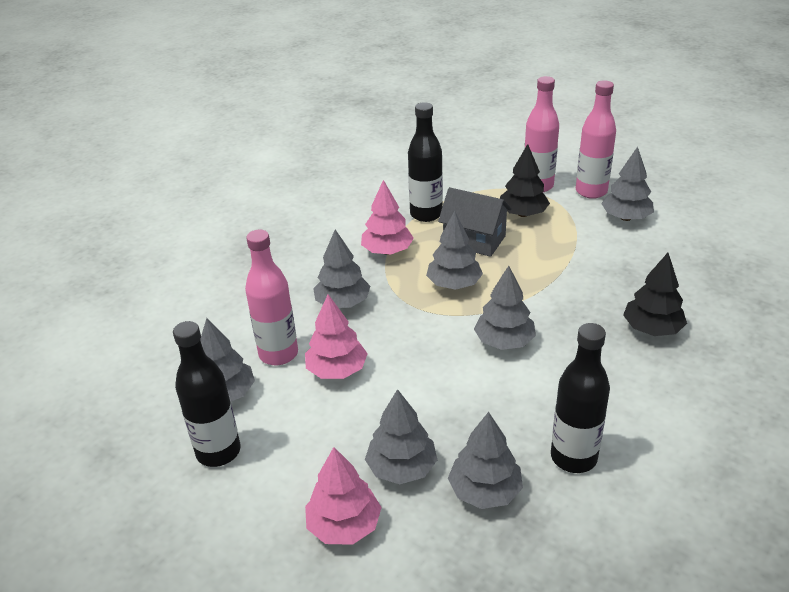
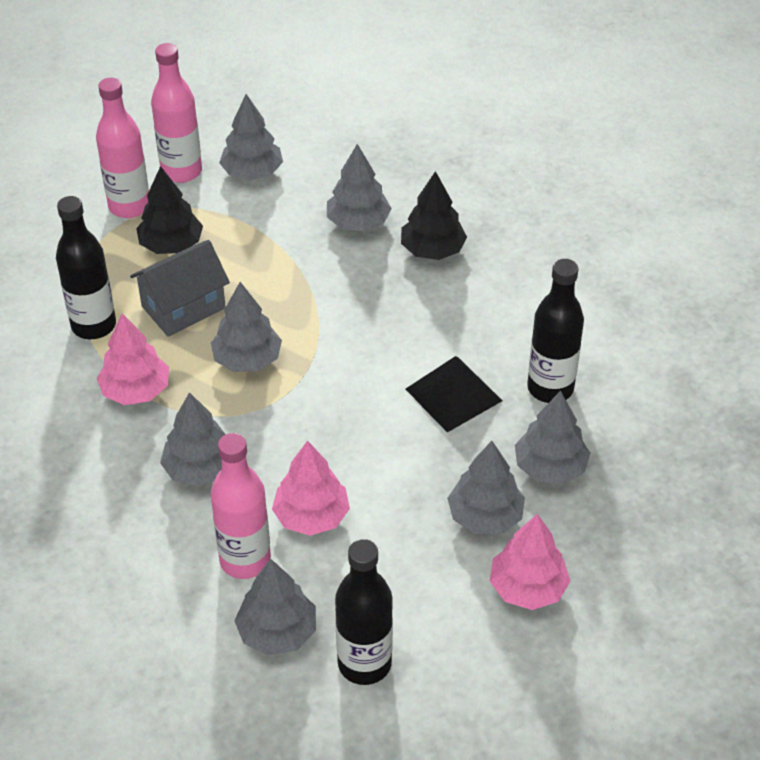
camera: 65 degrees left, 10 degrees up
(504, 341) = (370, 362): grey tree -> grey tree (358, 222)
(513, 399) = (453, 394): none -> black pyramid

